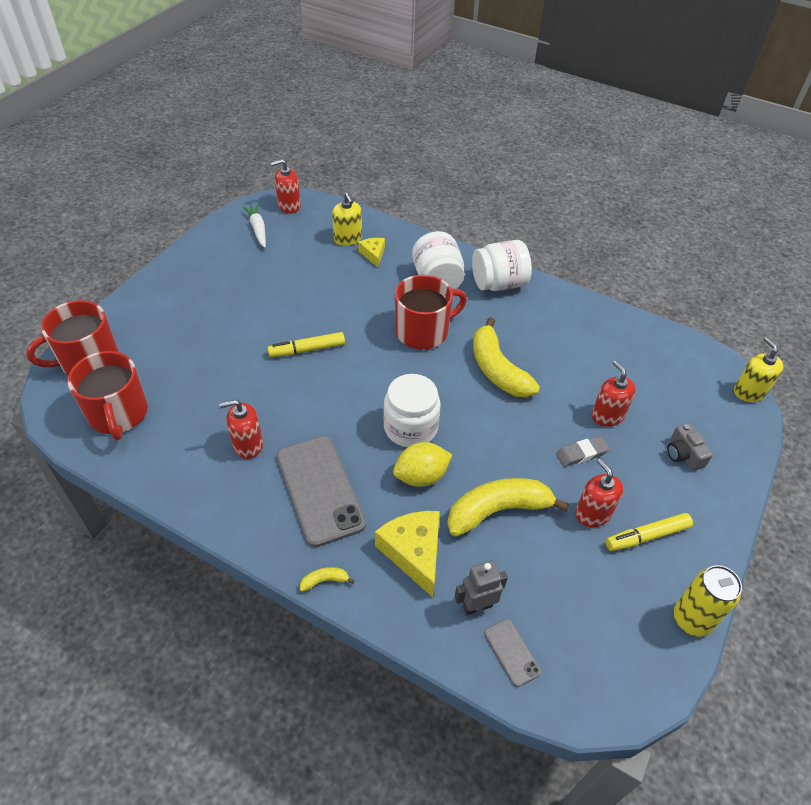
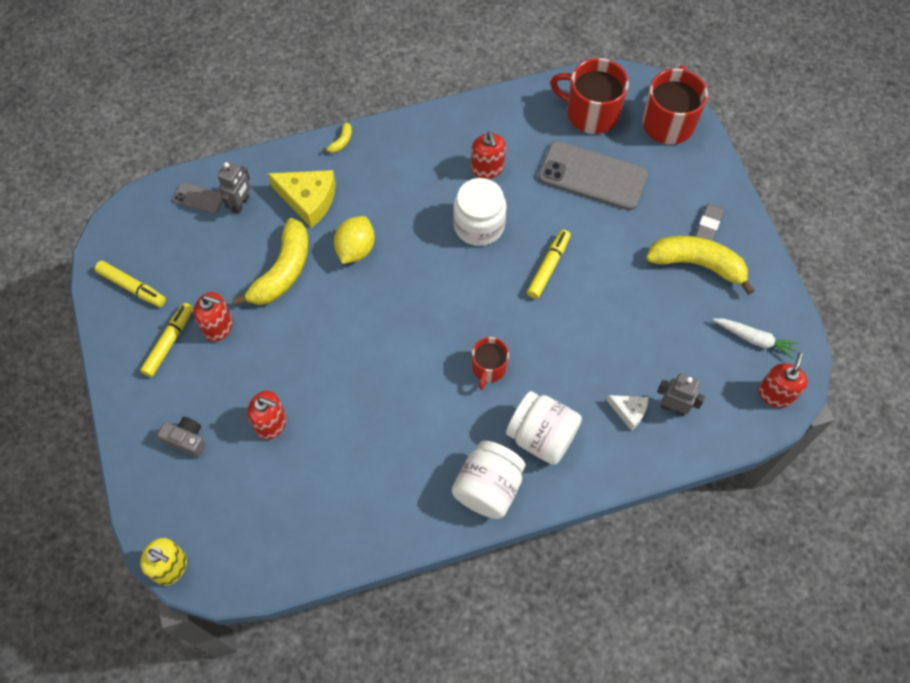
camera: 135 degrees right, 15 degrees up
(248, 445) = (487, 168): red soap dispenser -> red soap dispenser turned 135 degrees clockwise
(319, 490) = (407, 183): grey phone -> grey phone (592, 176)
(348, 239) = (673, 407): yellow soap dispenser -> grey robot
(373, 254) = (629, 411): yellow cheese -> white cheese
(410, 427) = (402, 276): white jar -> white jar (479, 225)
(423, 331) = (488, 368): red mug -> red mug, size x0.58
(497, 369) = (393, 386): yellow banana -> yellow banana (697, 264)
(581, 453) = (263, 368): grey eraser -> grey eraser (708, 224)
(648, 616) = (132, 287): none -> yellow marker
(691, 619) = (103, 309): yellow can -> none

